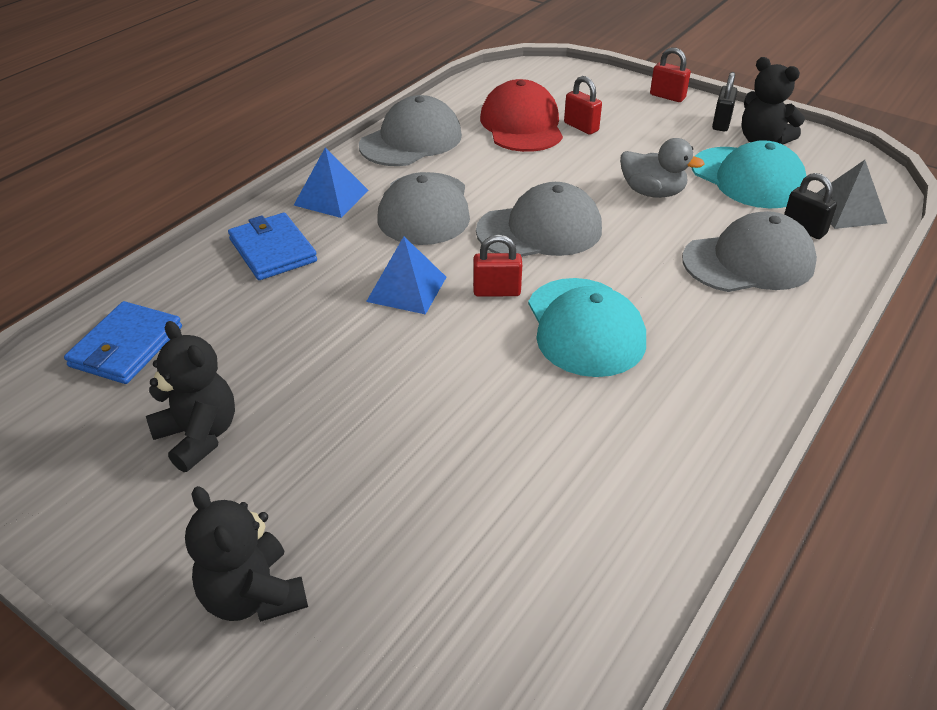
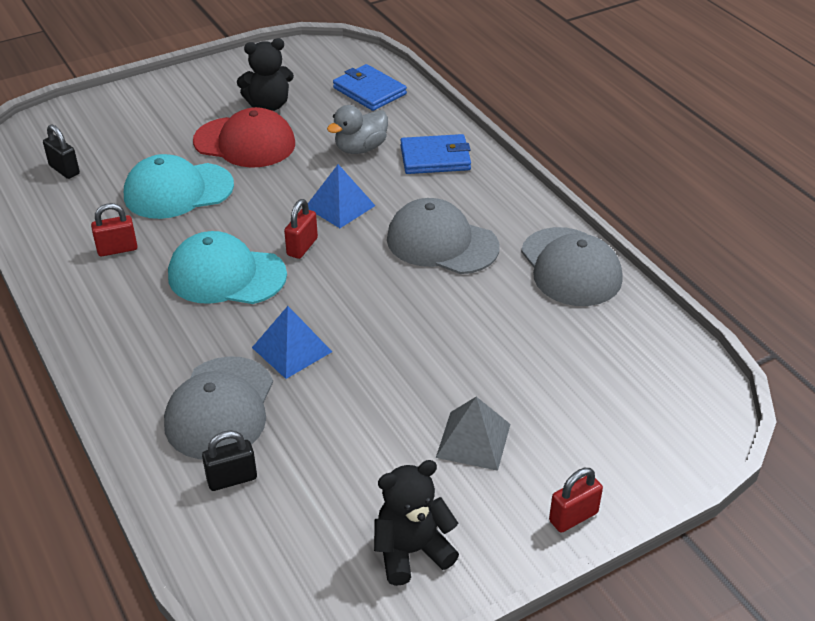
camera: 115 degrees right, 0 degrees up
(253, 596) = (148, 106): black teddy bear -> none
(331, 197) = (493, 199): blue pyramid -> blue pyramid (291, 349)
(522, 125) = (564, 354): red cap -> red cap (245, 142)
(540, 230) = (363, 297): grey cap -> none
(581, 127) = (534, 399): red padlock -> red padlock (117, 249)
(652, 192) = (371, 396): grey duck -> grey duck (360, 148)
(721, 123) = (476, 535): black padlock -> black padlock (64, 170)
(748, 178) = (345, 488): turquoise cap -> turquoise cap (178, 191)
(847, 210) = (232, 538): grey pyramid -> grey pyramid (473, 440)

